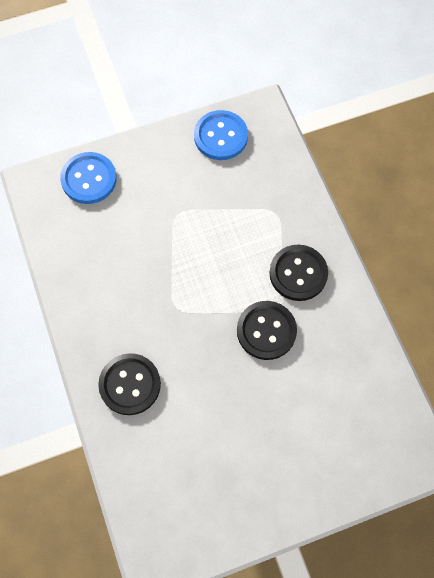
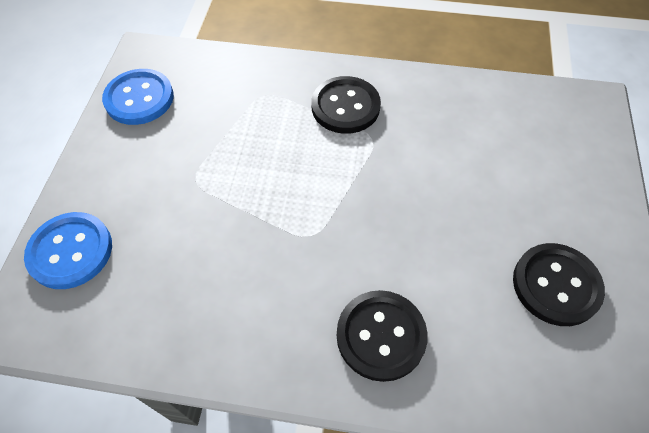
camera: 60 degrees left, 10 degrees down
(266, 331) = (393, 162): black button -> black button (556, 285)

